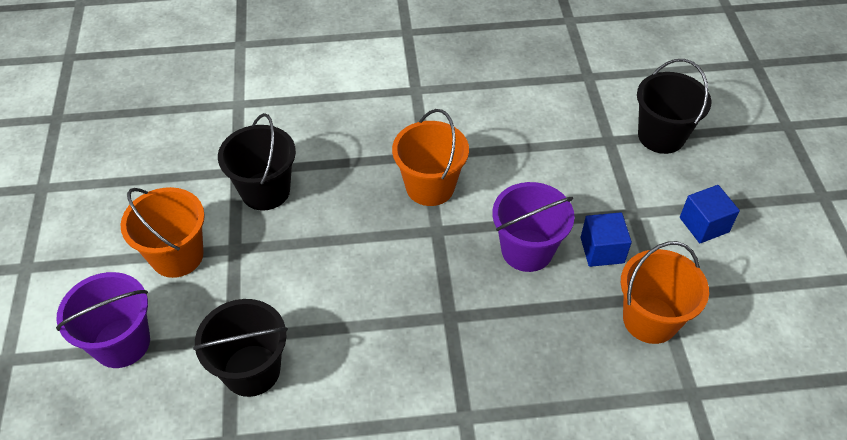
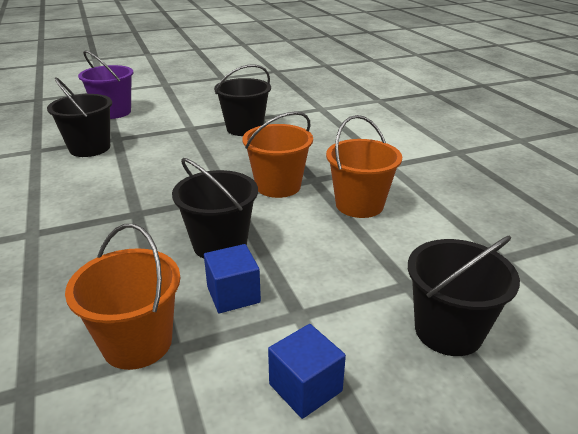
camera: 75 degrees right, 20 degrees down
(177, 256) = (180, 114): orange bucket -> orange bucket (359, 205)
(527, 250) = (220, 244): purple bucket -> black bucket

